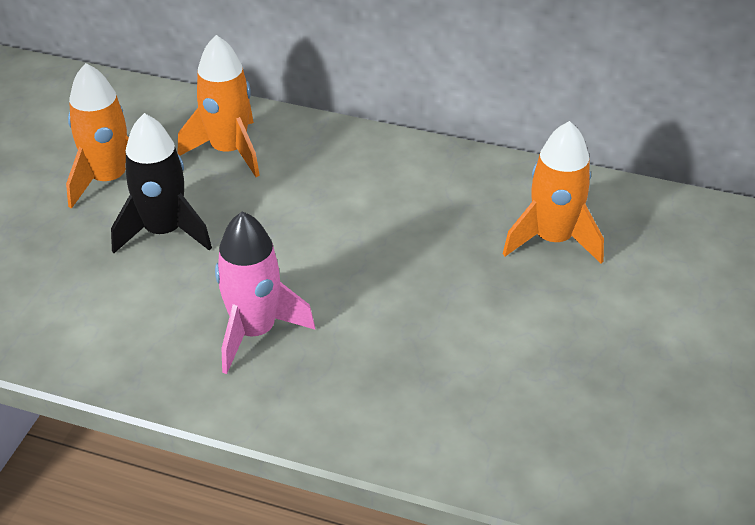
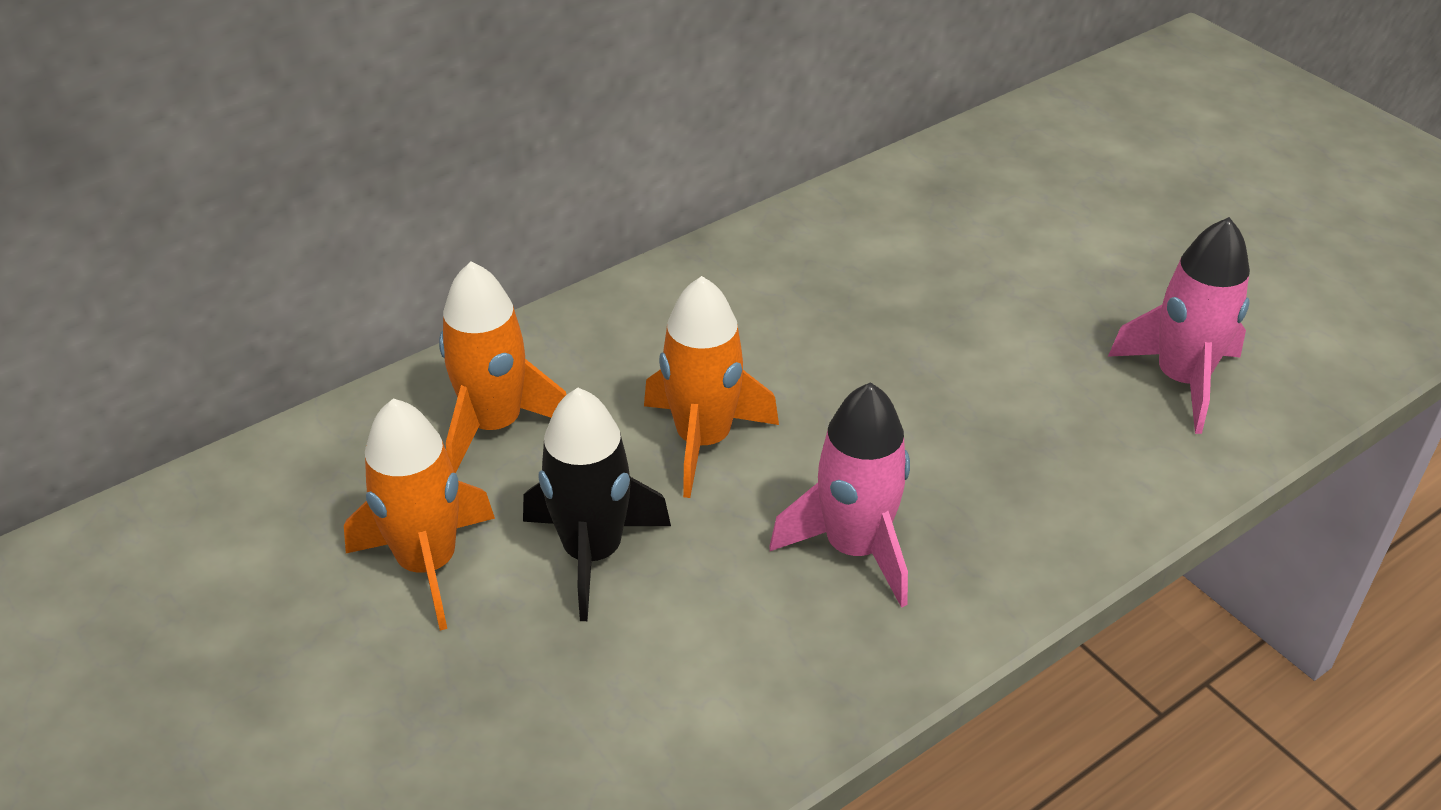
camera: 55 degrees left, 0 degrees up
(552, 239) = (907, 257): orange rocket -> orange rocket (703, 440)
(568, 428) = (1181, 380): none -> pink rocket

